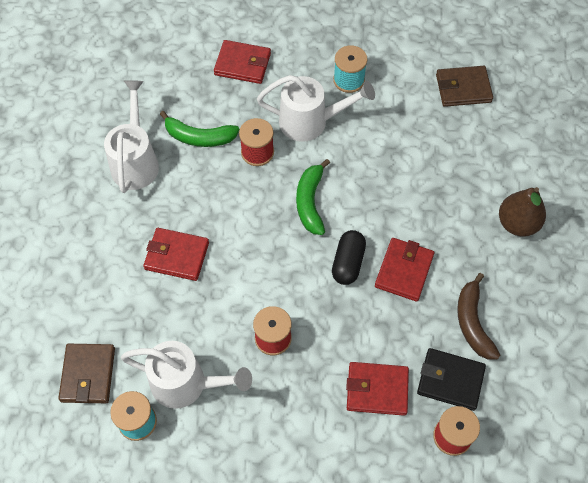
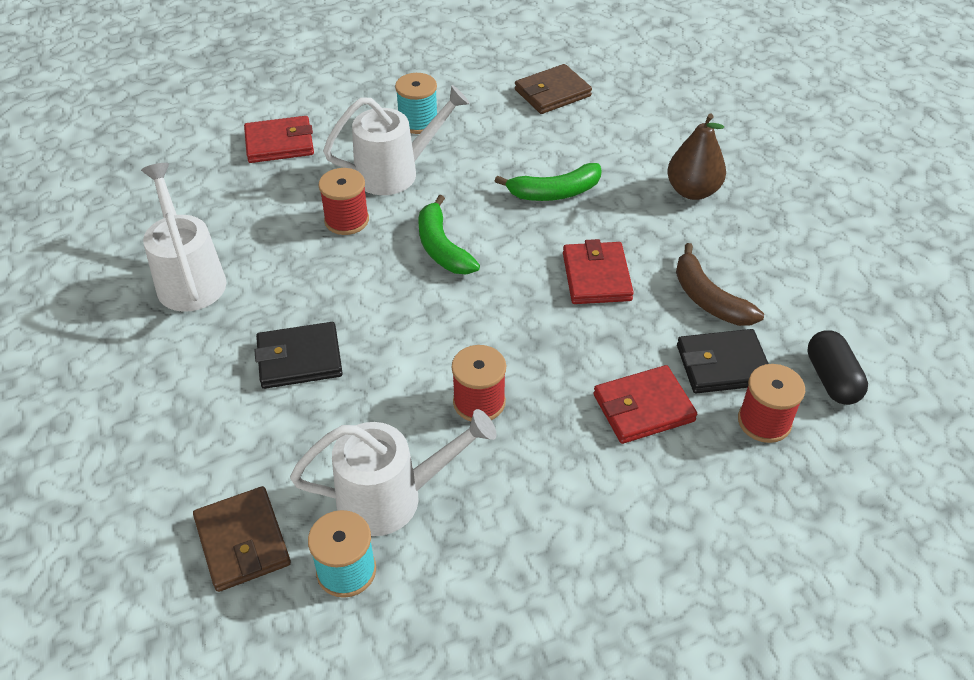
camera: 25 degrees left, 15 degrees down
(177, 256) = (299, 359): red wallet -> black wallet
(199, 137) = (262, 228): green banana -> green banana (554, 192)
(348, 263) = (525, 291): black capsule -> black capsule (831, 379)

